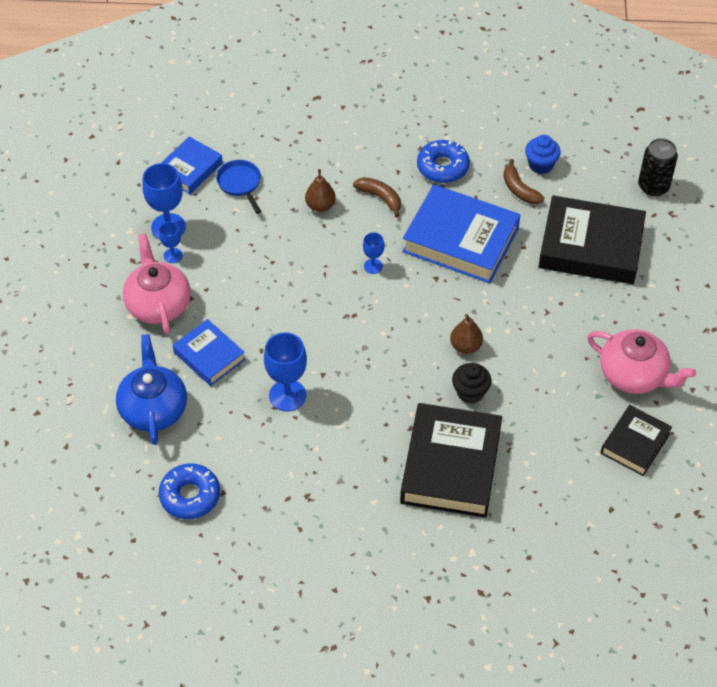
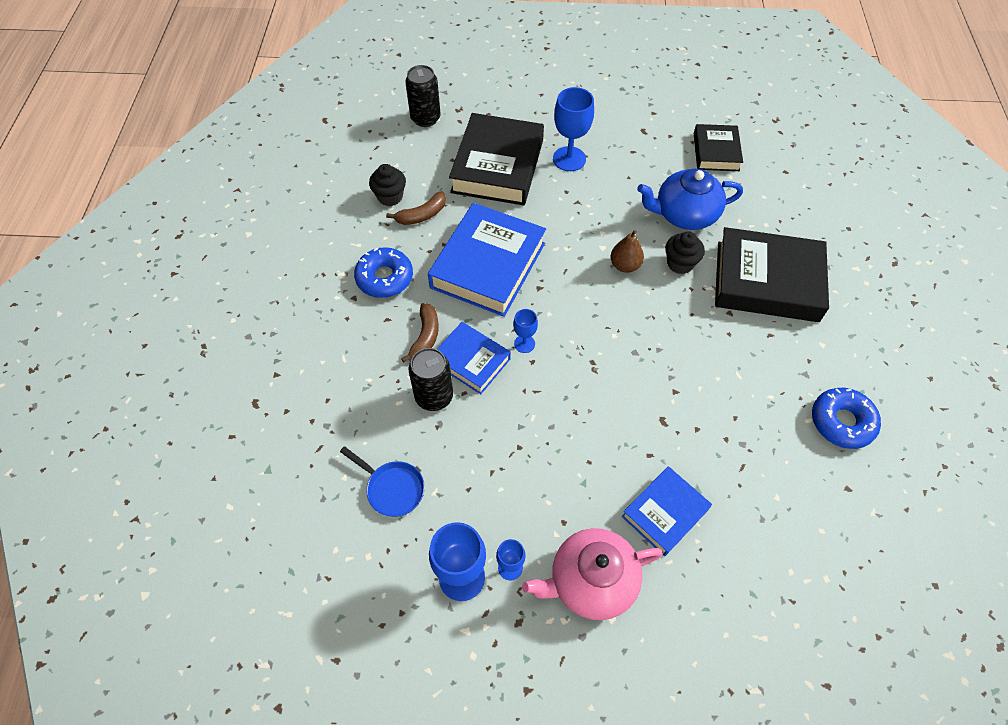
camera: 90 degrees left, 5 degrees up
(153, 409) = (751, 575): blue teapot -> blue teapot (684, 214)
(190, 169) = (361, 554): blue book -> blue book (471, 361)
(190, 496) = (861, 524): blue donut -> blue donut (841, 422)
(240, 184) = (392, 488): blue pan -> blue pan turned 120 degrees counterclockwise
(287, 395) = (708, 426): blue goblet -> blue goblet (569, 159)
(320, 206) = (434, 397): brown pear -> black can
(380, 198) = (425, 336): brown banana -> brown banana turned 150 degrees clockwise
(540, 165) = (390, 197): blue cupcake -> black cupcake
(633, 375) = (643, 147): pink teapot -> none
(635, 443) = (716, 152): black book -> black book turned 60 degrees clockwise

